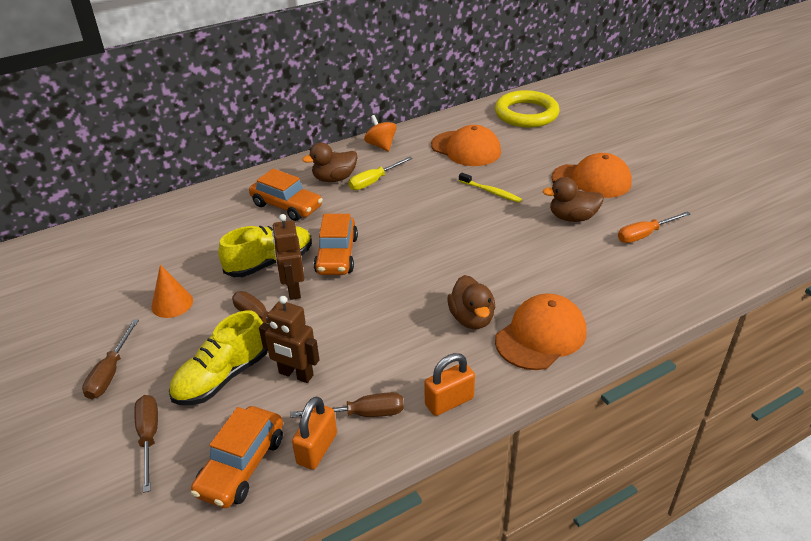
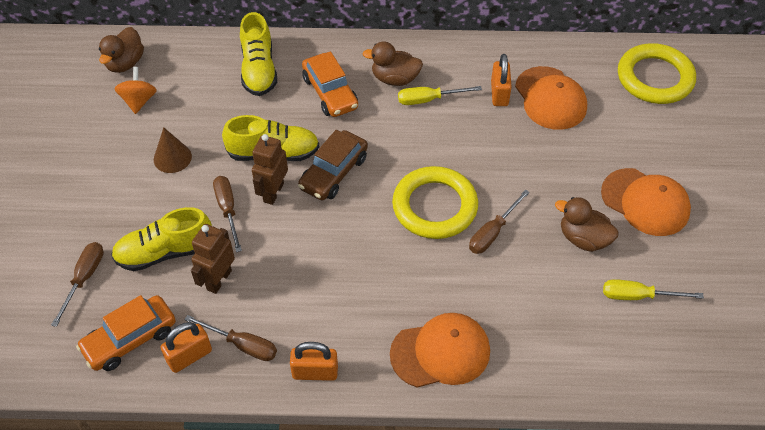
camera: 30 degrees right, 15 degrees up
(110, 372) = (91, 204): brown screwdriver -> brown screwdriver (492, 232)
(172, 303) = (172, 158): orange cone -> brown cone
(208, 214) = (258, 70): none -> yellow shoe
(295, 374) = (218, 280): brown robot -> brown robot turned 60 degrees clockwise
(337, 255) = (334, 173): orange car -> brown car
(381, 145) = (469, 55): orange spinning top -> orange spinning top (139, 101)
(425, 159) = (499, 93): none -> orange padlock
(442, 243) = (434, 206): none -> yellow ring
(471, 318) = (396, 302): brown duck -> brown duck (125, 63)
(491, 192) = (530, 167): yellow toothbrush -> none
(644, 235) = (638, 296): orange screwdriver -> yellow screwdriver

